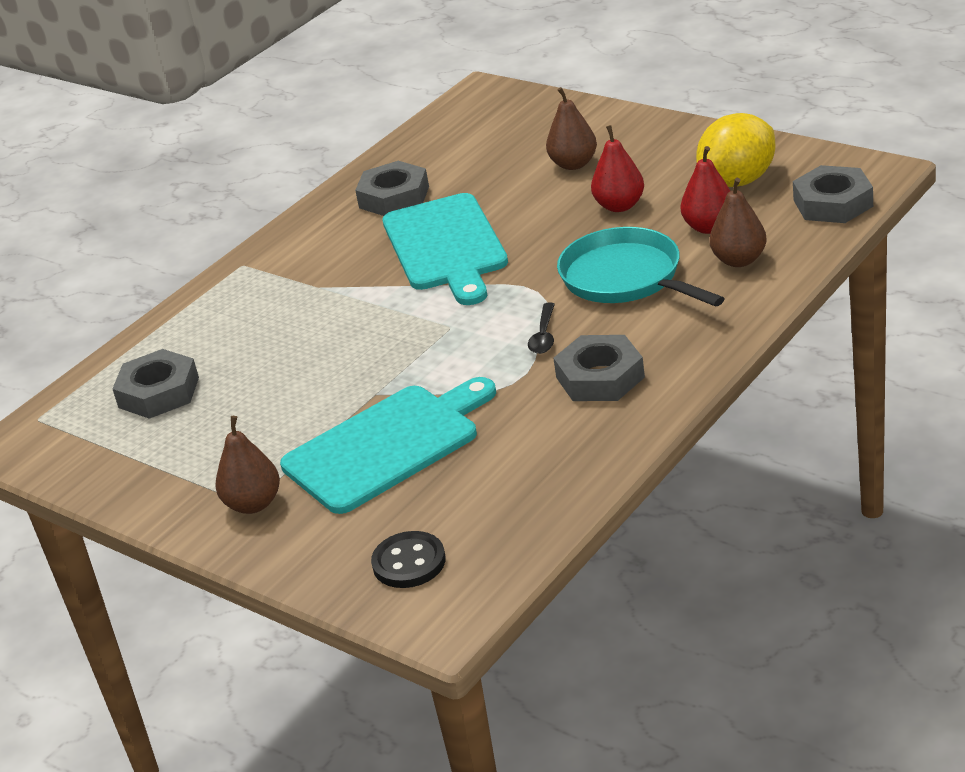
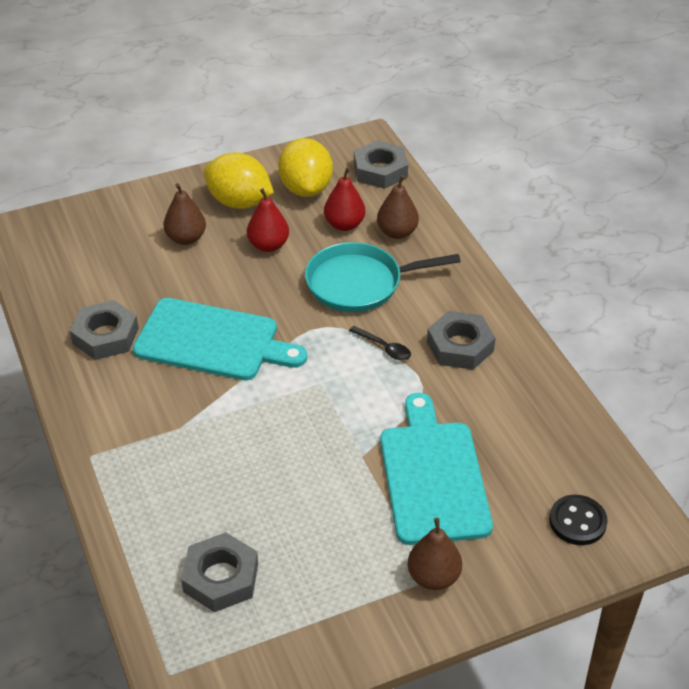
camera: 65 degrees left, 10 degrees up
(665, 161) = (239, 202): none -> yellow lemon

